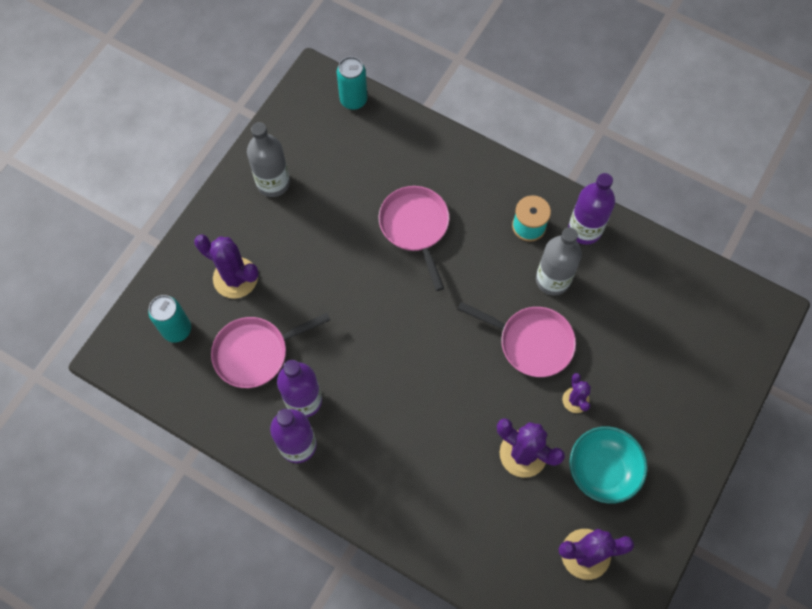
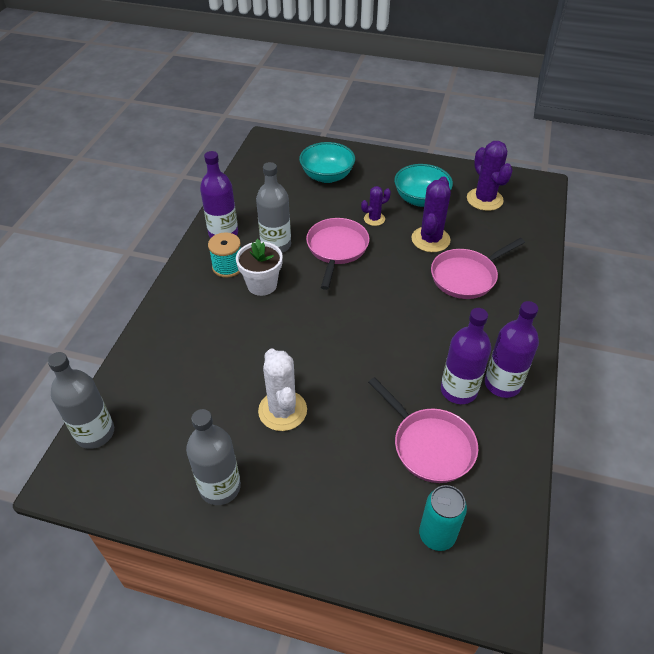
camera: 105 degrees left, 20 degrees down
(235, 278) = (352, 491): purple cactus -> none
(330, 242) = (282, 410): none -> white cactus
(353, 100) = (95, 433): turquoise can -> grey bottle
(415, 227) = (247, 344): pink pan -> pink pan (466, 276)
(493, 254) = (262, 285): none -> white flower pot
(673, 367) = (327, 176): none -> turquoise bowl

